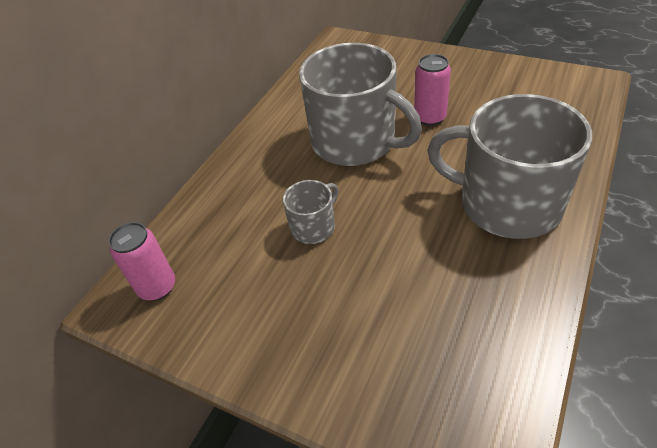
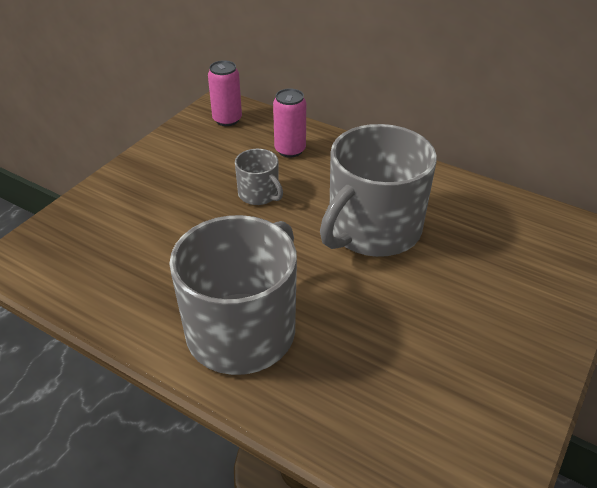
camera: 90 degrees right, 5 degrees down
(430, 117) = (407, 295): pink can -> pink can (290, 150)

